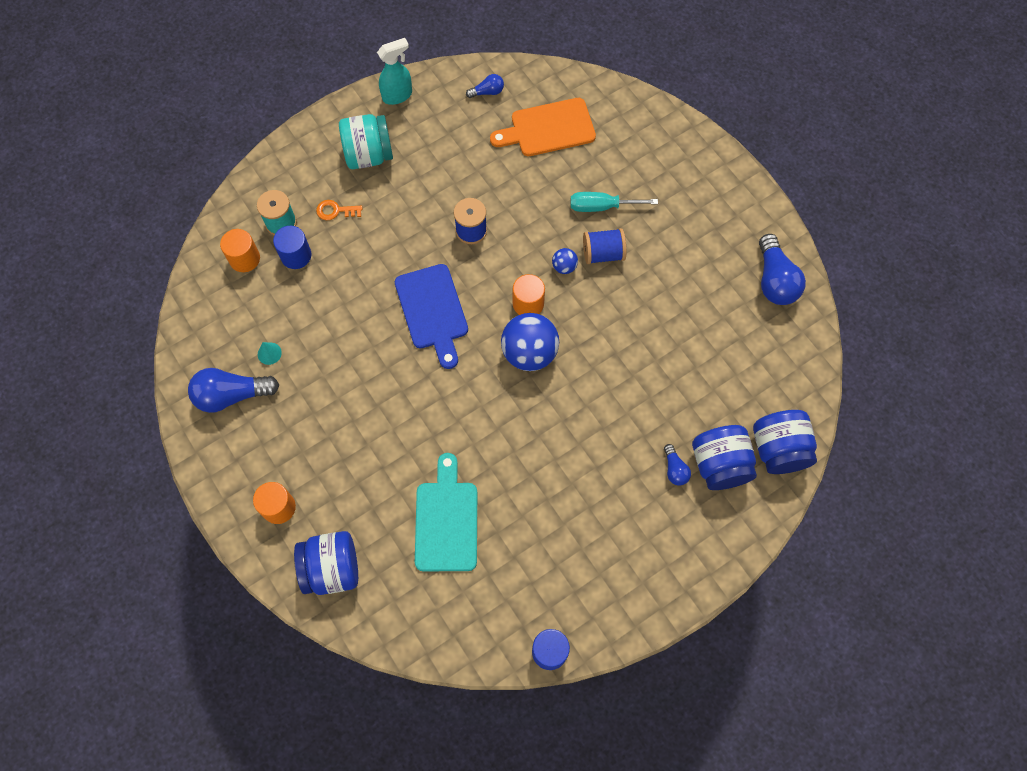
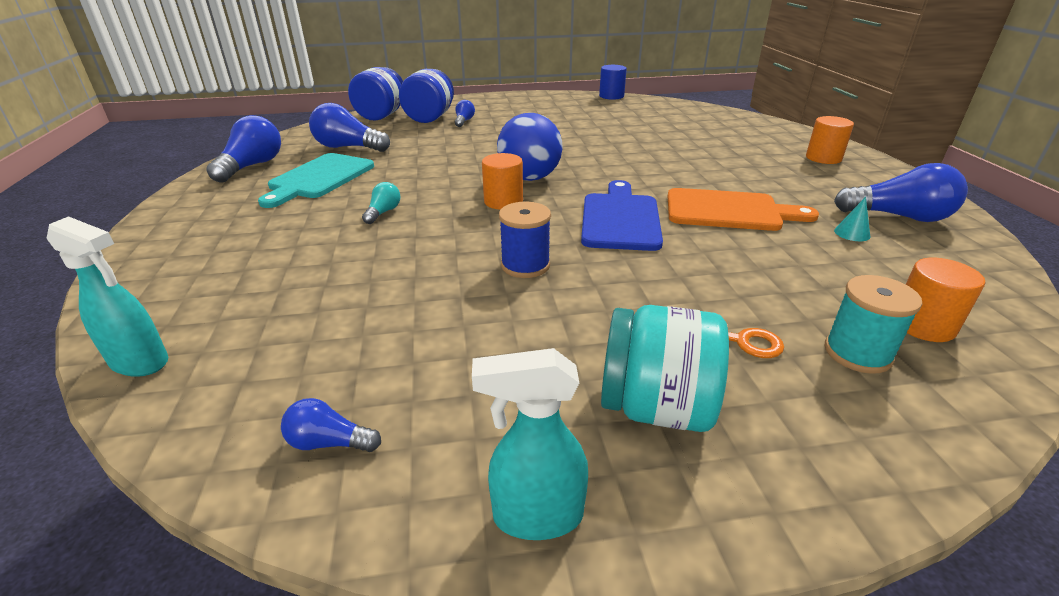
camera: 155 degrees left, 35 degrees down
(296, 255) = (821, 306): blue cylinder -> none
(332, 568) = (769, 133): blue jar -> none
(446, 520) = (662, 133): turquoise cutting board -> turquoise cutting board (319, 178)
(548, 128) = (294, 342): orange cutting board -> orange cutting board (729, 211)
(564, 267) = (437, 214): blue ball -> none
(601, 206) = (335, 243): turquoise screwdriver -> none
(603, 93) = (140, 362): none -> turquoise spray bottle
(603, 253) = (383, 212): blue spool -> turquoise light bulb
(732, 350) = (348, 147): none -> blue light bulb

